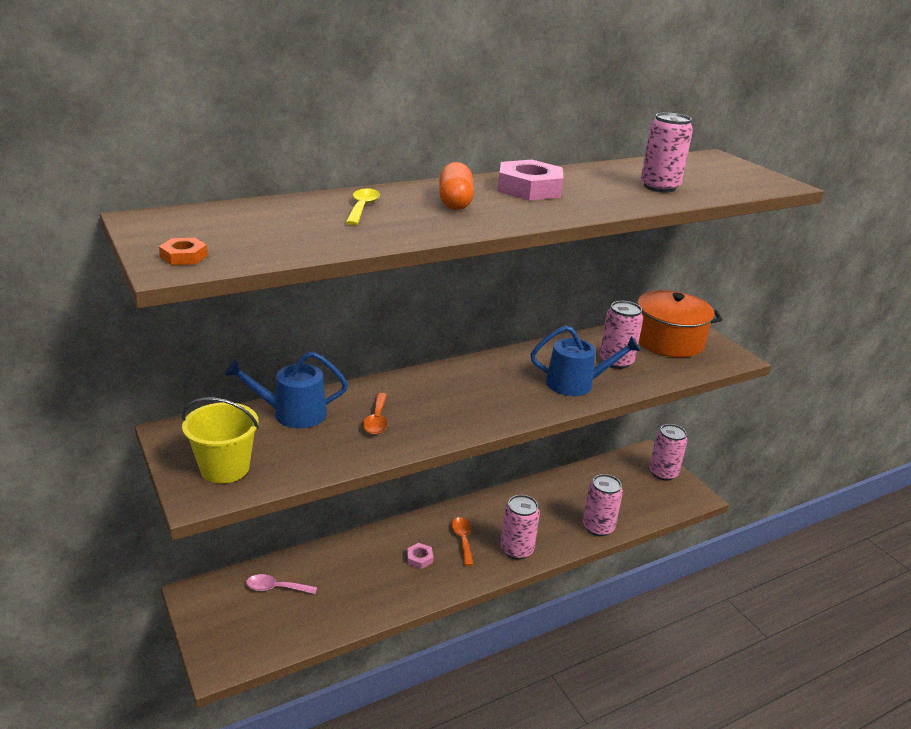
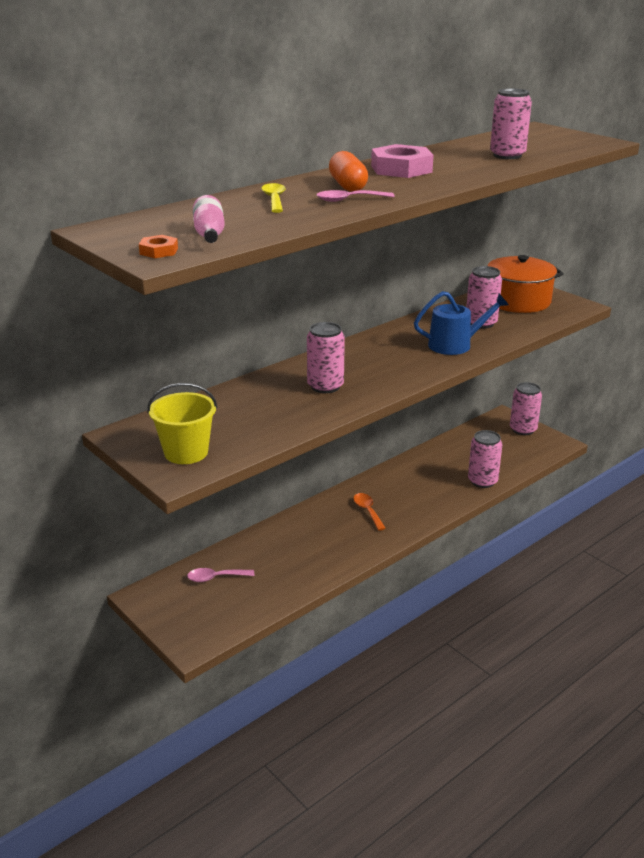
camera: 10 degrees left, 0 degrees up
(256, 242) = (209, 234): none -> pink bottle
(293, 414) = (221, 403): blue watering can -> none
(377, 420) = (298, 397): orange spoon -> none
(419, 558) = (335, 532): pink nut -> none
(443, 220) = (349, 200): none -> pink spoon
(516, 549) = (418, 510): pink can -> pink can (325, 386)

